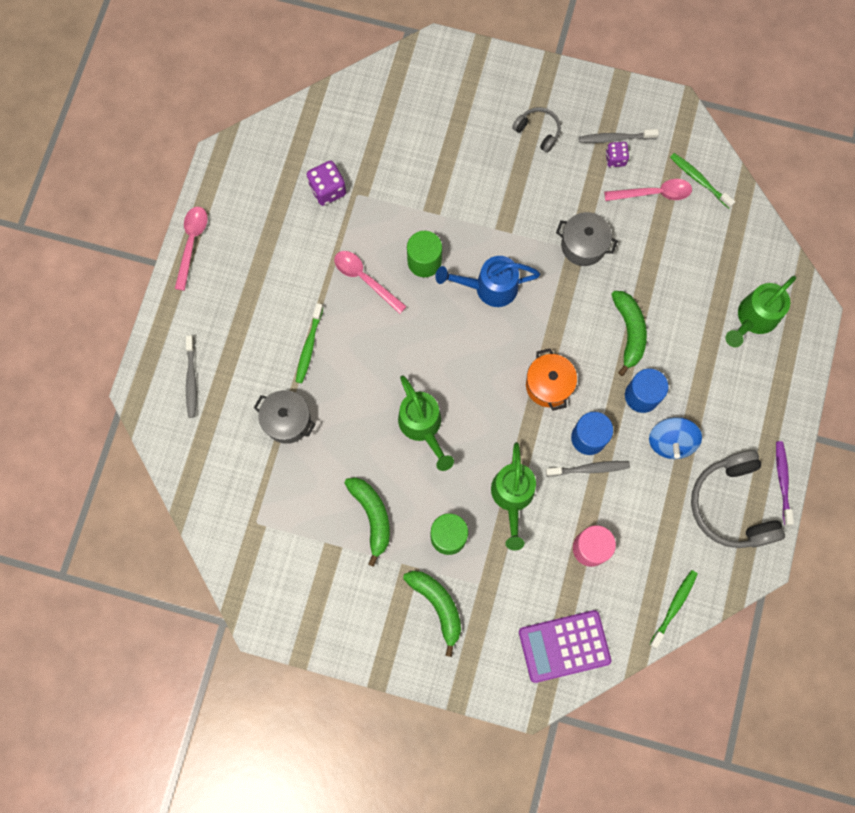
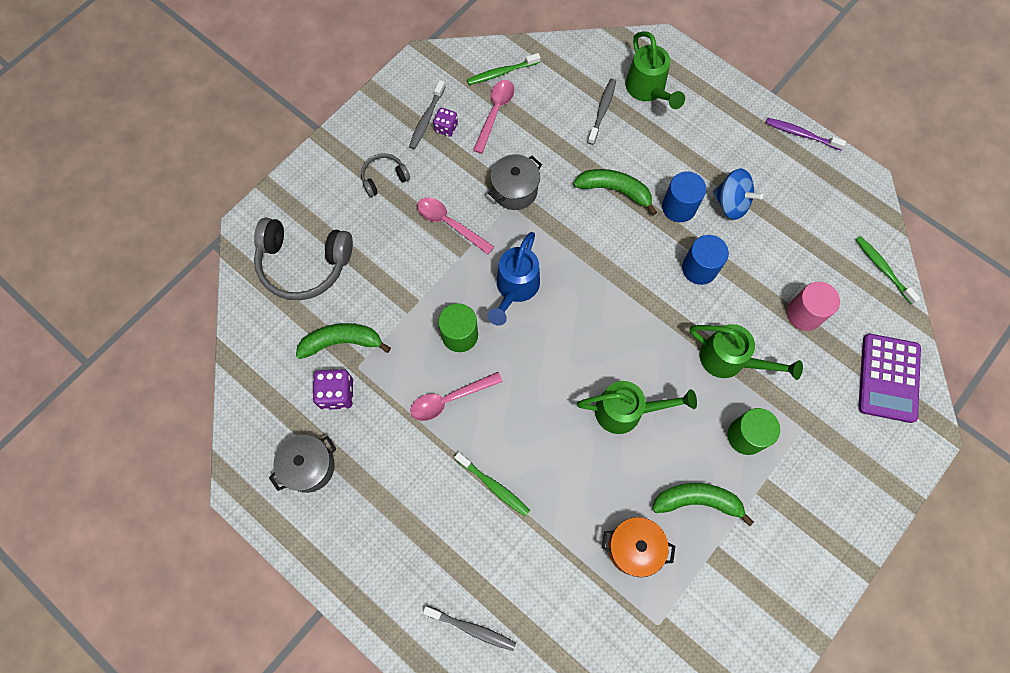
camera: 65 degrees left, 5 degrees down
(192, 243) = (319, 561): pink spoon -> pink spoon (449, 224)
(287, 421) = (562, 543): grey pot -> grey pot (309, 467)
(438, 605) = (811, 477): green banana -> green banana (342, 342)
(548, 385) = (634, 279): orange pot -> orange pot (633, 548)
(589, 469) = (729, 281): grey toothbrush -> grey toothbrush (602, 110)
(732, 505) = (807, 181): grey headphones -> grey headphones (304, 264)

